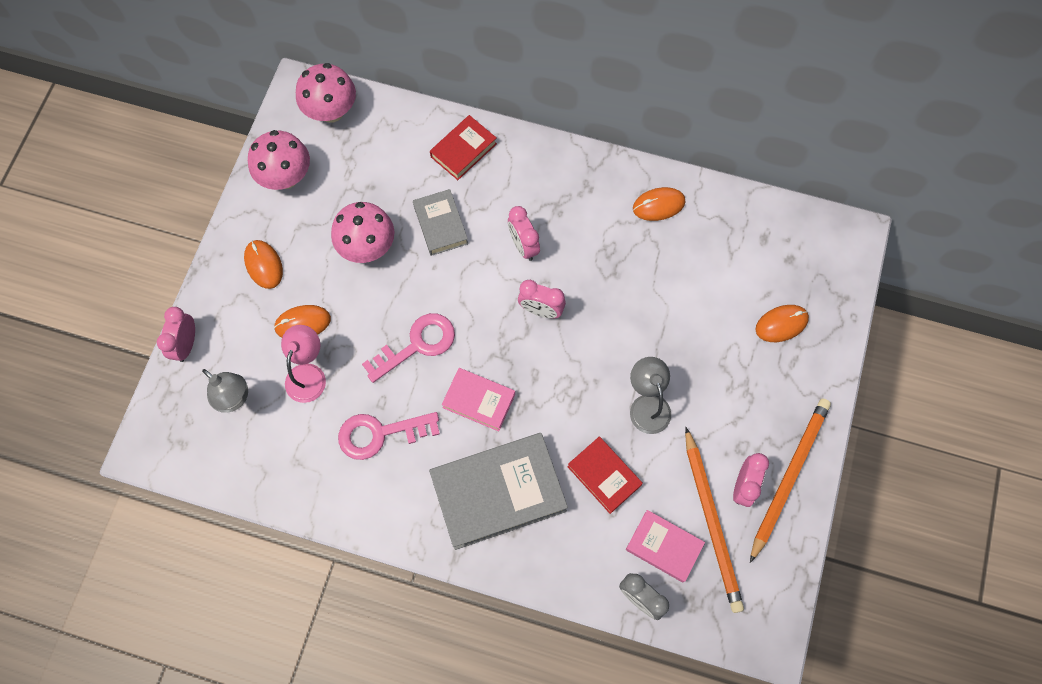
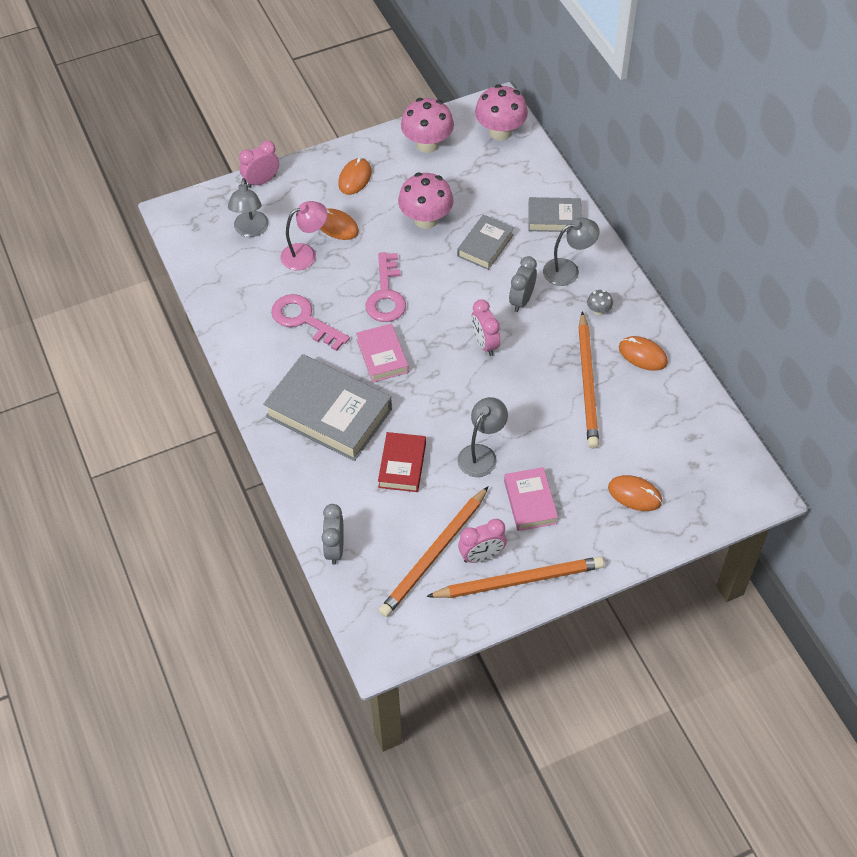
camera: 50 degrees right, 15 degrees down
(417, 345) = (386, 295): pink key -> pink key turned 75 degrees clockwise
(463, 150) = (554, 218): red book -> grey book
(523, 246) = (521, 300): pink clock -> grey clock
(526, 185) = (568, 270): none -> grey lamp
(587, 199) = (598, 310): none -> grey mushroom
(649, 267) = (587, 383): none -> orange pencil
(664, 546) = (386, 537): pink book -> pink book (530, 502)

